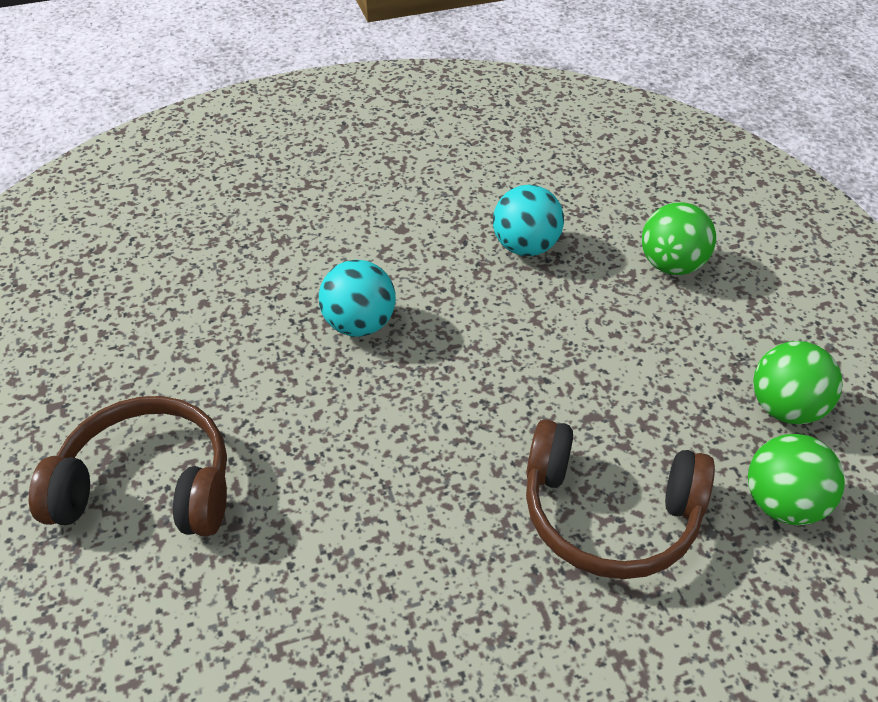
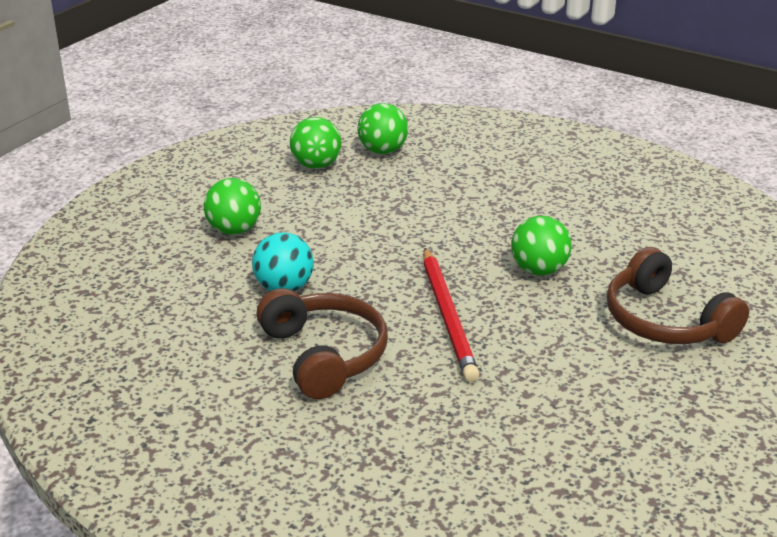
camera: 130 degrees left, 15 degrees down
(348, 451) = (539, 270): none -> green ball
(359, 324) = (448, 316): turquoise ball -> red pencil
(609, 515) = (456, 186): brown headphones -> brown headphones (324, 355)

